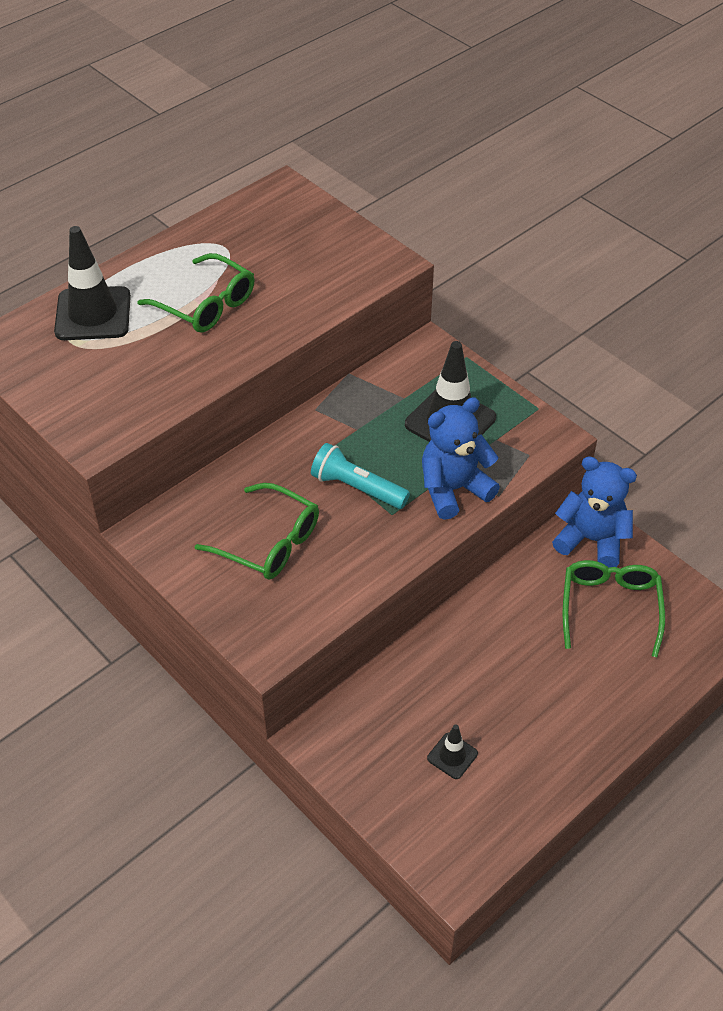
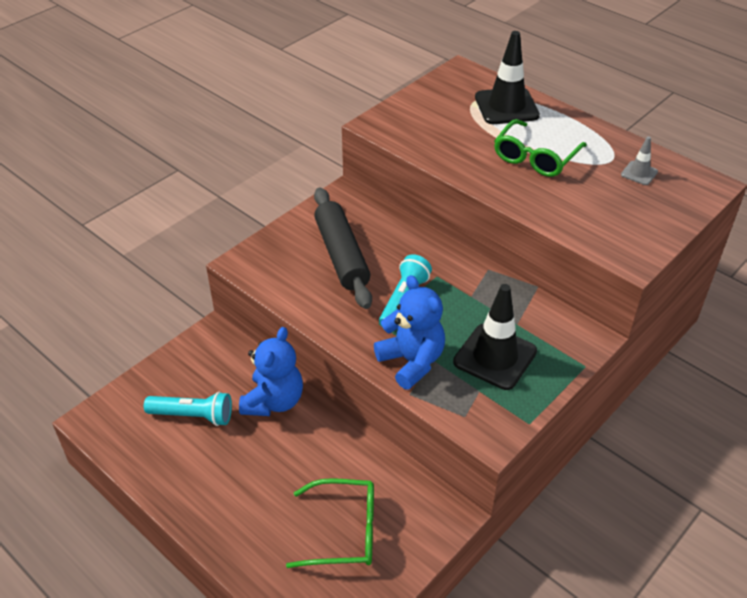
camera: 85 degrees right, 5 degrees down
(253, 232) = (639, 173): none -> grey traffic cone
(268, 542) = (341, 255): green glasses -> black rolling pin
(452, 756) = (193, 416): black traffic cone -> turquoise flashlight
(591, 540) = (424, 517): blue teddy bear -> blue teddy bear (274, 401)

